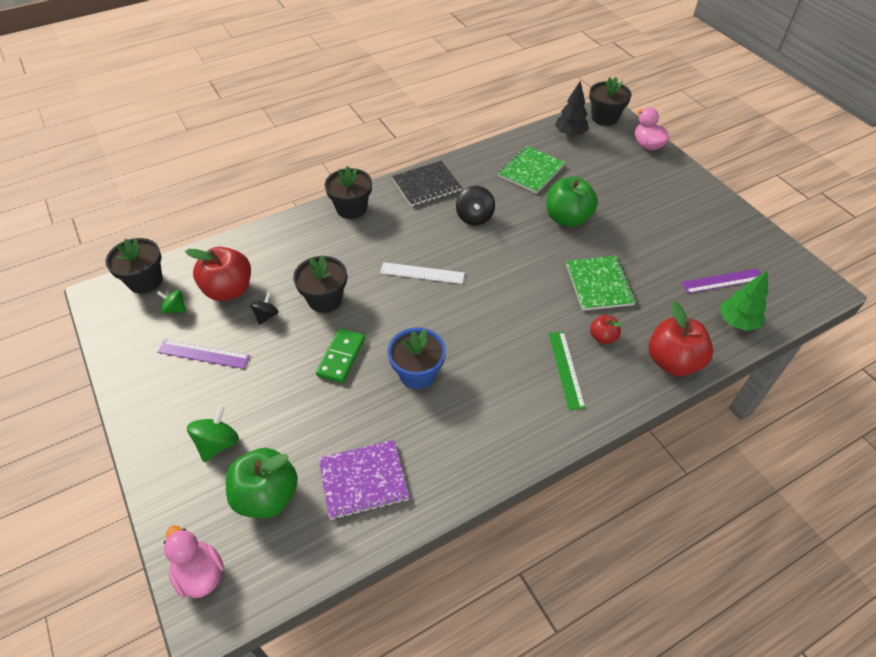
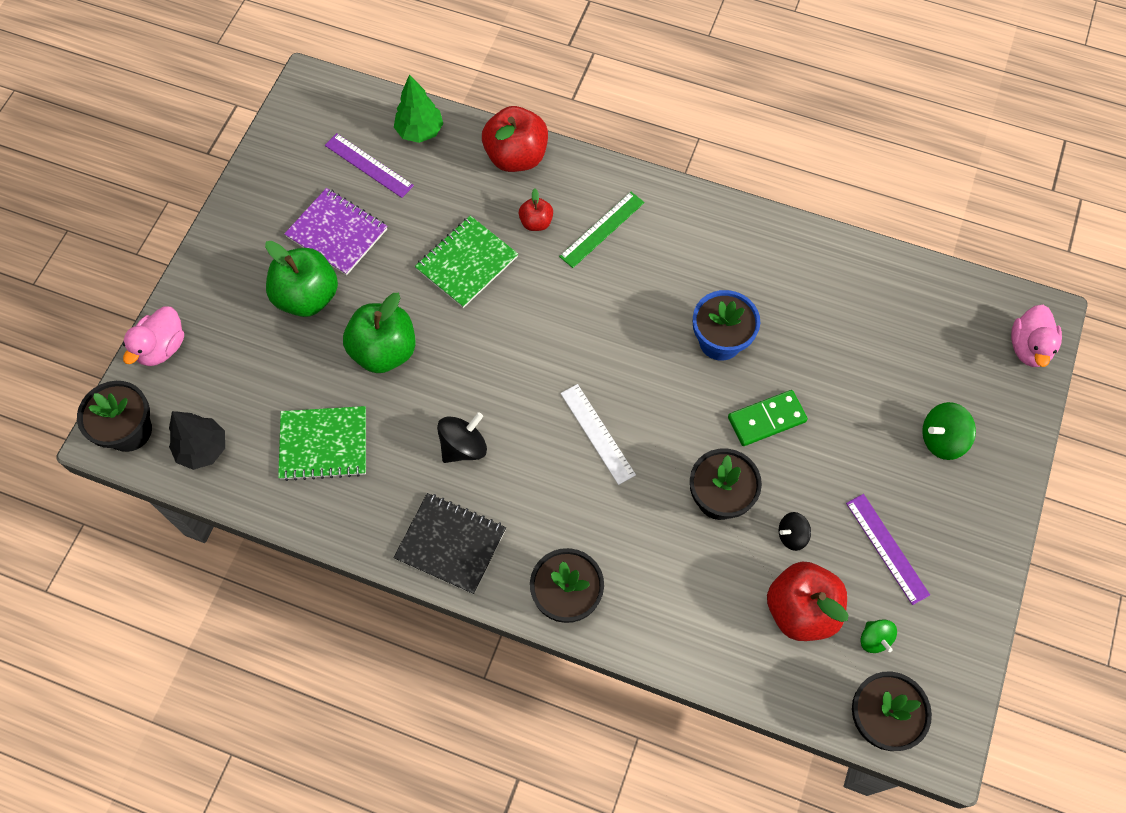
camera: 130 degrees left, 15 degrees up
(267, 496) = (936, 358): green apple -> green apple (307, 297)
(363, 480) = (853, 301): purple notebook -> purple notebook (337, 233)

